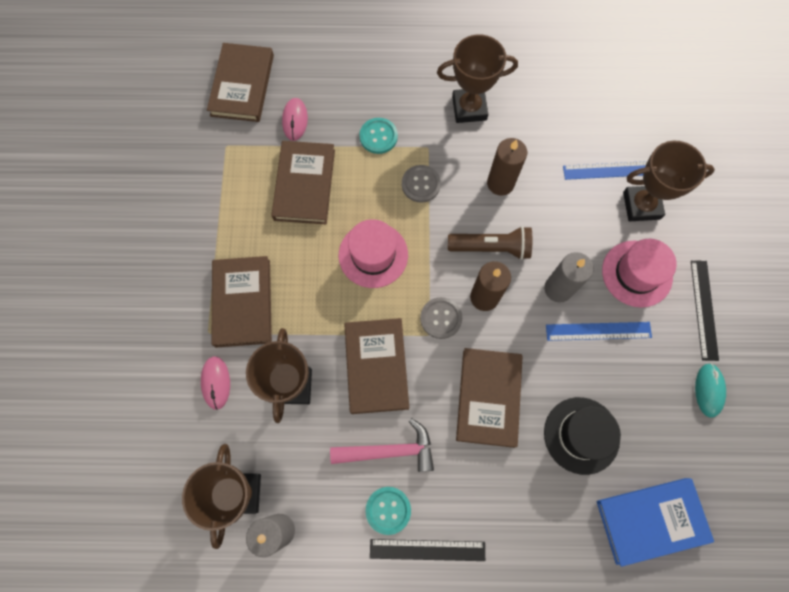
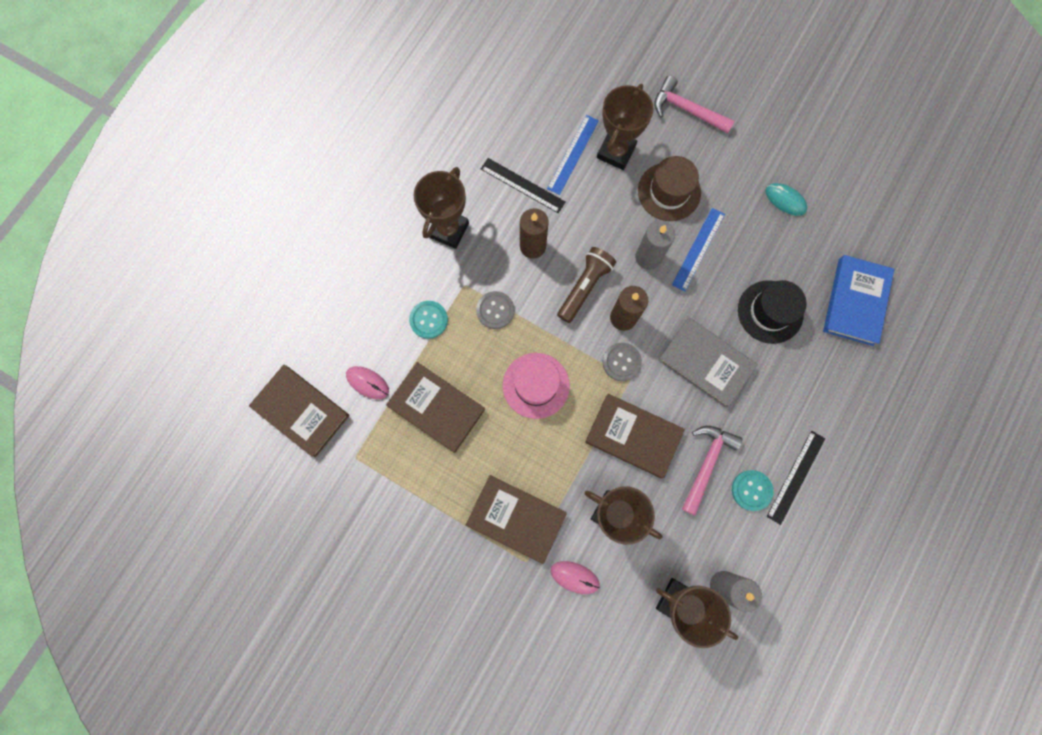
camera: 60 degrees left, 5 degrees up
(488, 398) = (705, 363): brown book -> grey book
(637, 273) = (669, 192): pink hat -> brown hat
(704, 309) = (724, 162): black ruler -> black ruler (522, 185)
(731, 246) = (686, 110): none -> pink hammer

